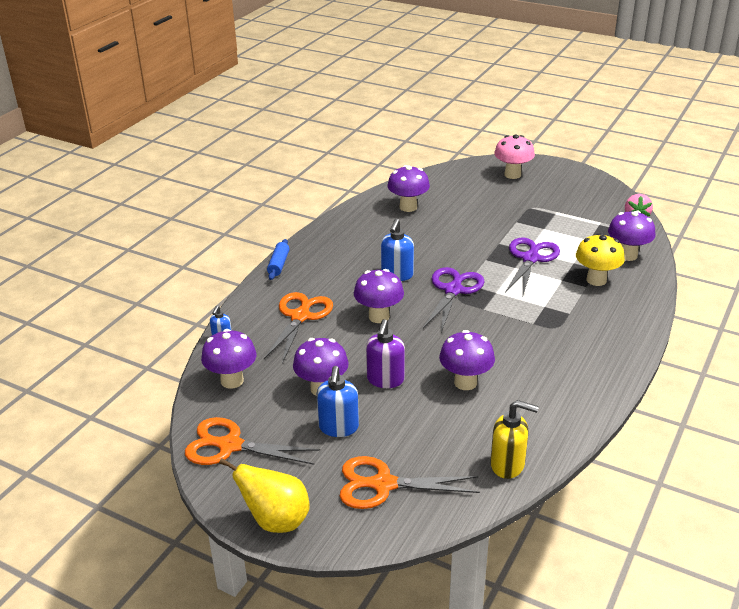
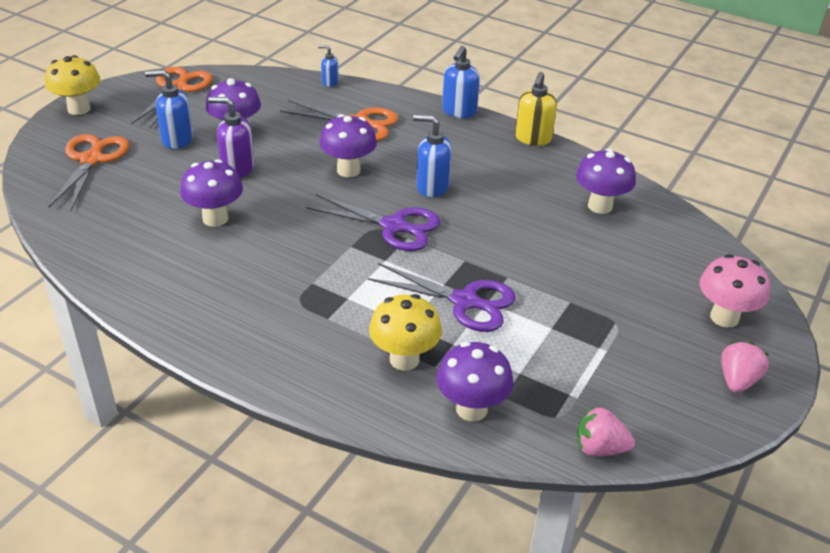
camera: 90 degrees right, 5 degrees up
(232, 381) = (264, 88): purple mushroom -> none
(276, 521) = (79, 109): yellow pear -> yellow mushroom
(278, 264) = (459, 111): blue rolling pin -> blue soap dispenser
(508, 465) = (79, 232): yellow soap dispenser -> yellow soap dispenser (533, 139)
(564, 175) = (737, 380): none -> pink strawberry

